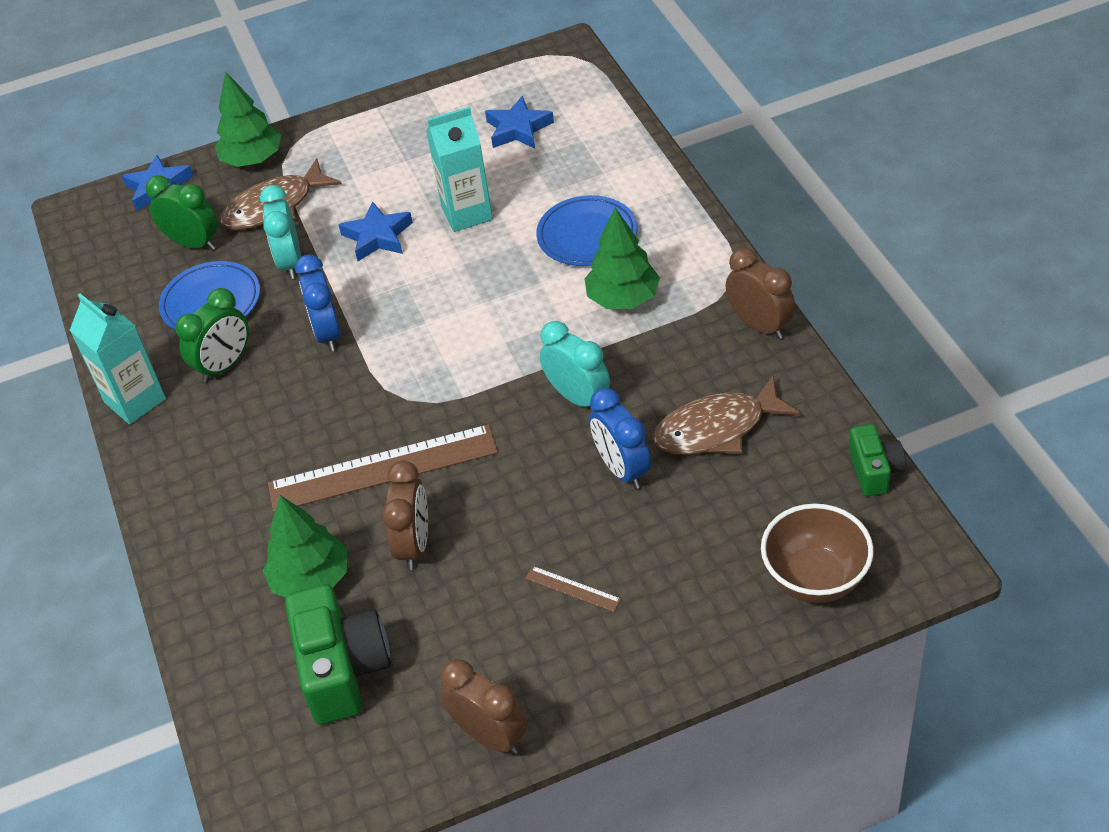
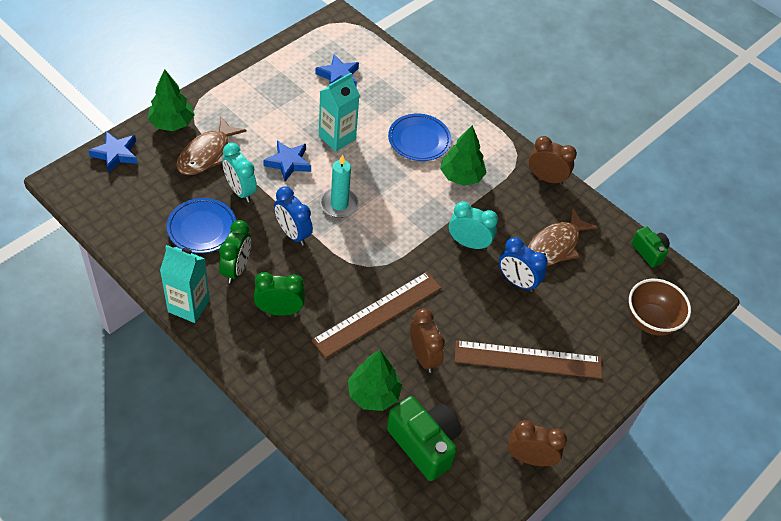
camera: 35 degrees left, 5 degrees up
(194, 243) = (165, 189): green clock -> green clock (279, 310)
(416, 306) = (339, 204): none -> turquoise candle
(572, 589) = (528, 359): brown ruler -> brown ruler, size x2.48

